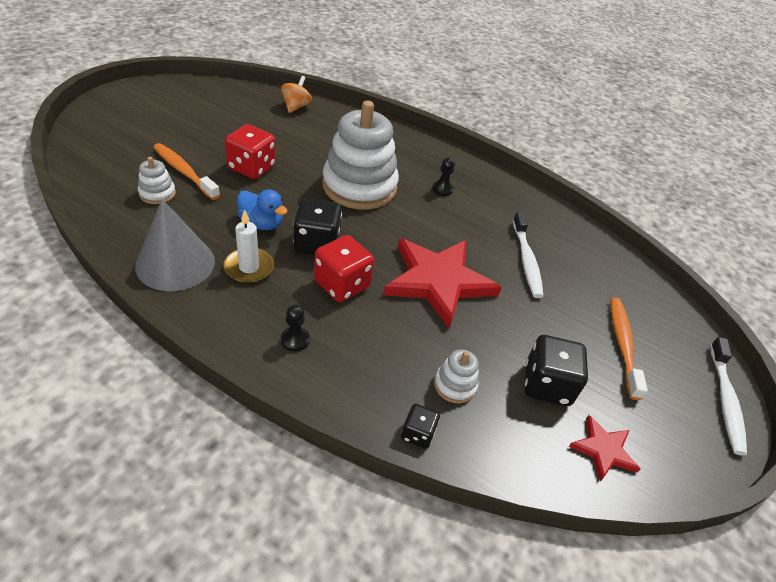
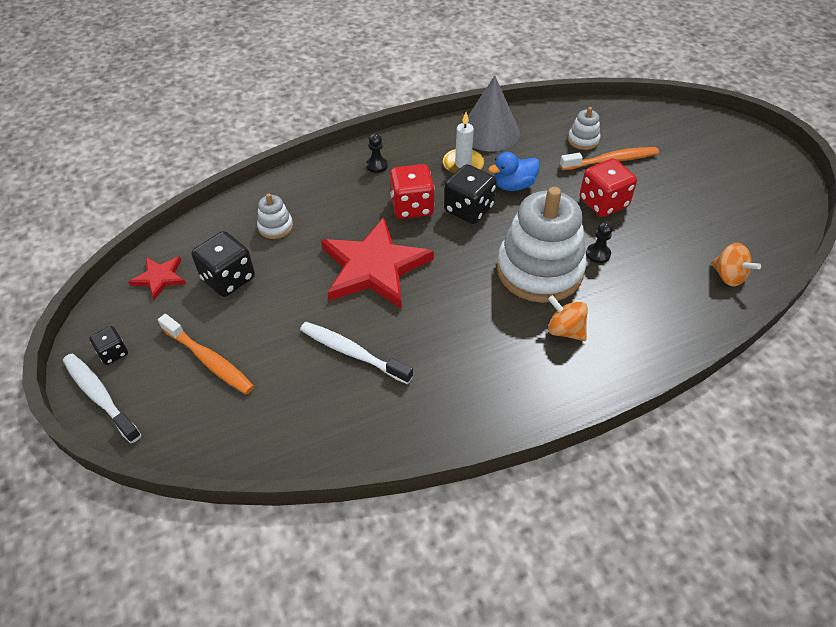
camera: 130 degrees right, 5 degrees up
(406, 165) = (565, 330): none -> orange spinning top
(418, 434) = (261, 192): black dice -> black dice (113, 353)
(442, 189) = (503, 342): black pawn -> black pawn (598, 254)

